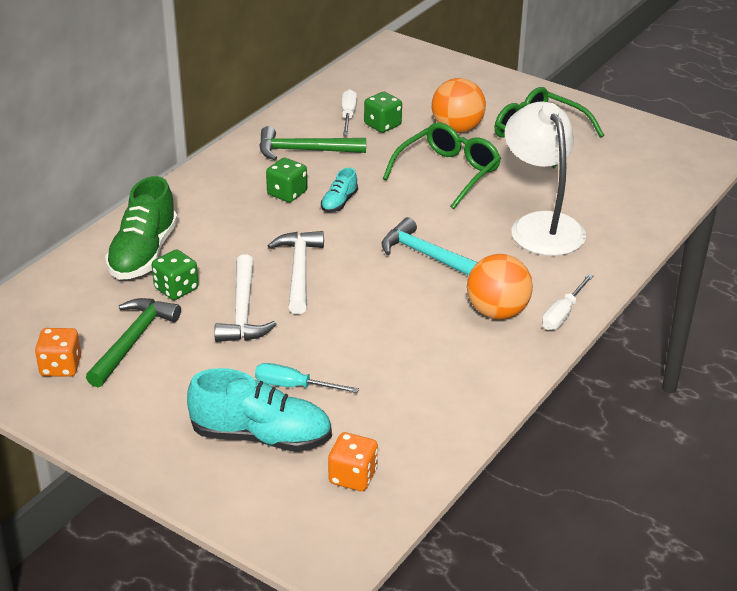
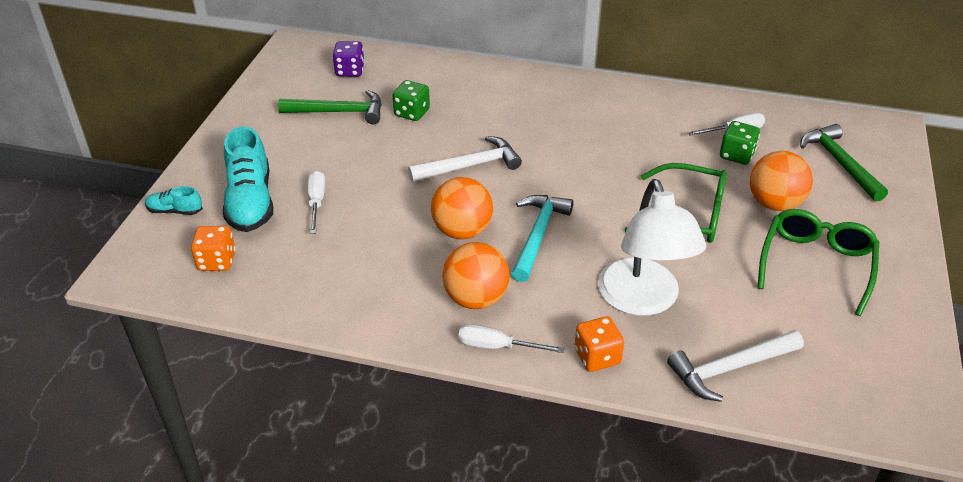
camera: 70 degrees right, 5 degrees up
(51, 317) = (350, 71): none -> purple dice
(60, 367) = (297, 91): orange dice -> orange dice (597, 357)
(143, 254) = (447, 86): green shoe -> none
(243, 311) = (400, 151): white hammer -> white hammer (730, 368)
(287, 193) = (579, 130): green dice -> none
(293, 386) = (316, 202): turquoise screwdriver -> white screwdriver
(304, 150) = (653, 122): green hammer -> green hammer (840, 163)
(339, 202) = (586, 161): turquoise shoe -> turquoise shoe (175, 211)
(398, 299) = (462, 231): none -> orange ball
(541, 225) = (642, 300): white lamp -> white lamp turned 120 degrees clockwise

